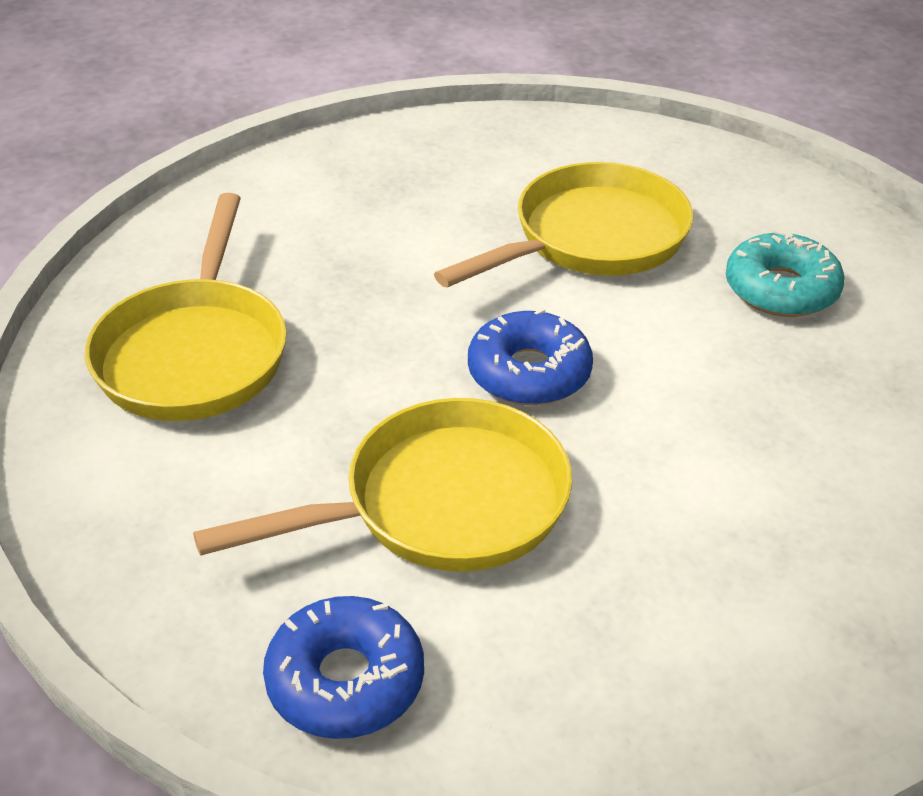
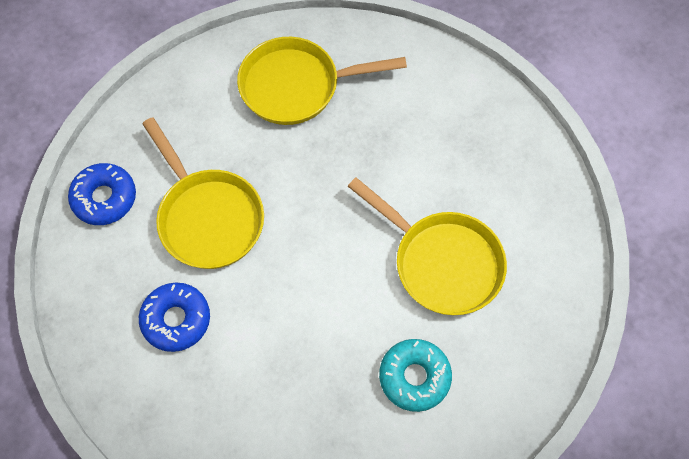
camera: 80 degrees right, 25 degrees up
(529, 373) = (309, 243): blue donut -> blue donut (176, 319)

